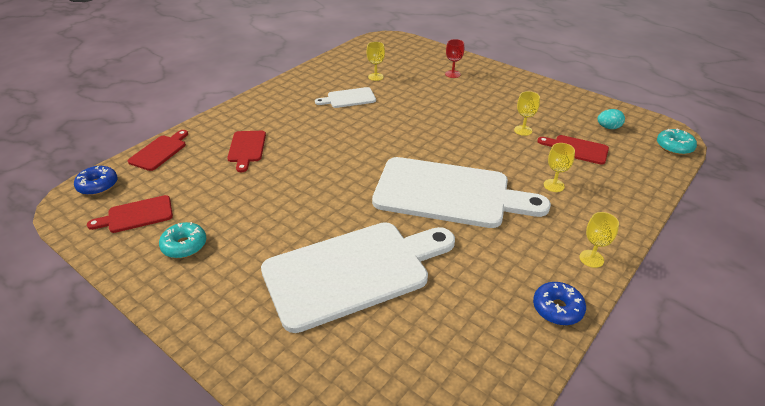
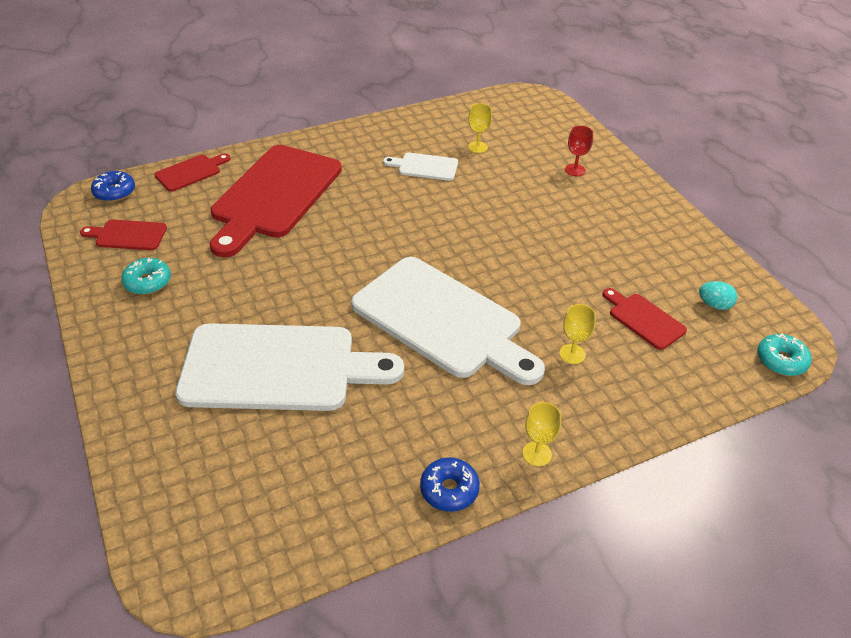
camera: 25 degrees right, 5 degrees up
(246, 148) = (274, 195): red cutting board -> red cutting board, size x2.25
(523, 130) = (597, 272): yellow goblet -> none

